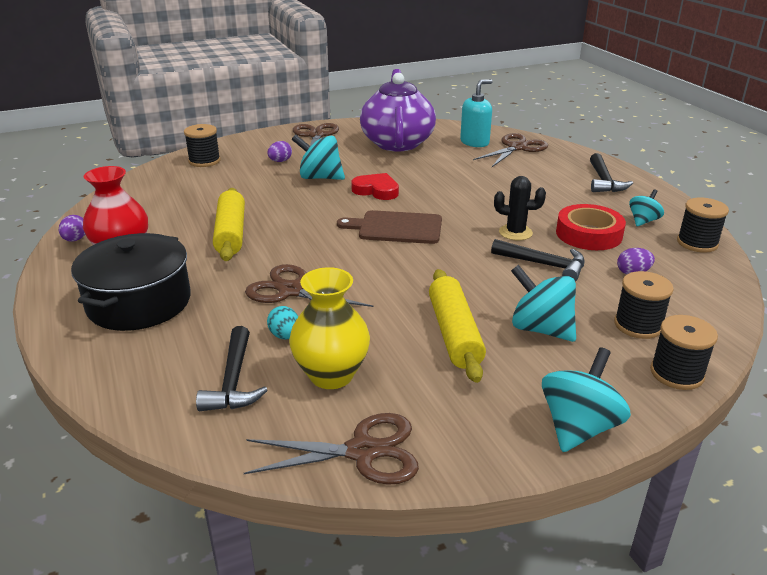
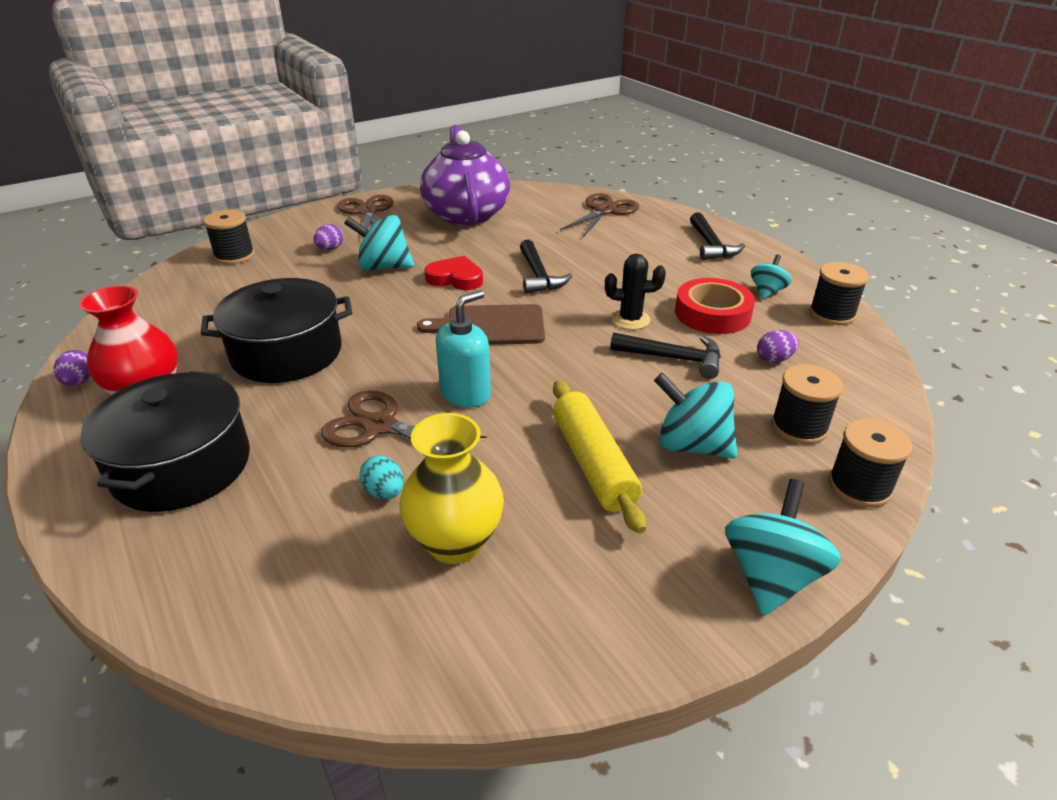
camera: 10 degrees left, 5 degrees up
(231, 233) = (287, 353): yellow rolling pin -> black pot
(233, 381) = (330, 569): black hammer -> black hammer (539, 276)
(362, 452) = (520, 652): brown scissors -> none
(474, 142) = (555, 207): turquoise soap dispenser -> turquoise soap dispenser (466, 393)

